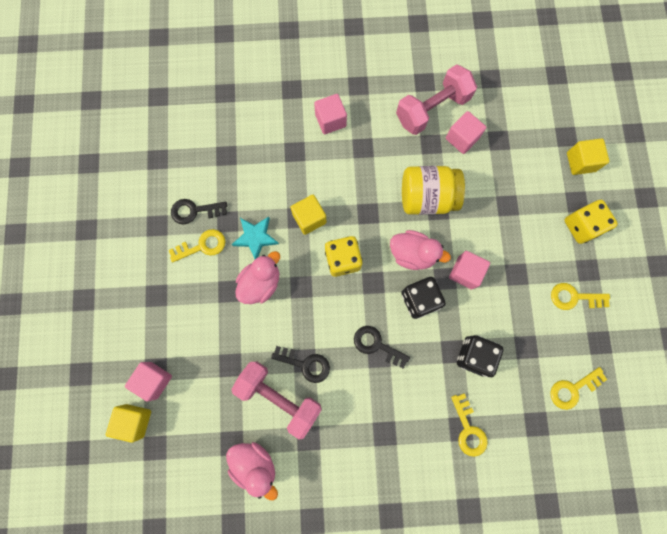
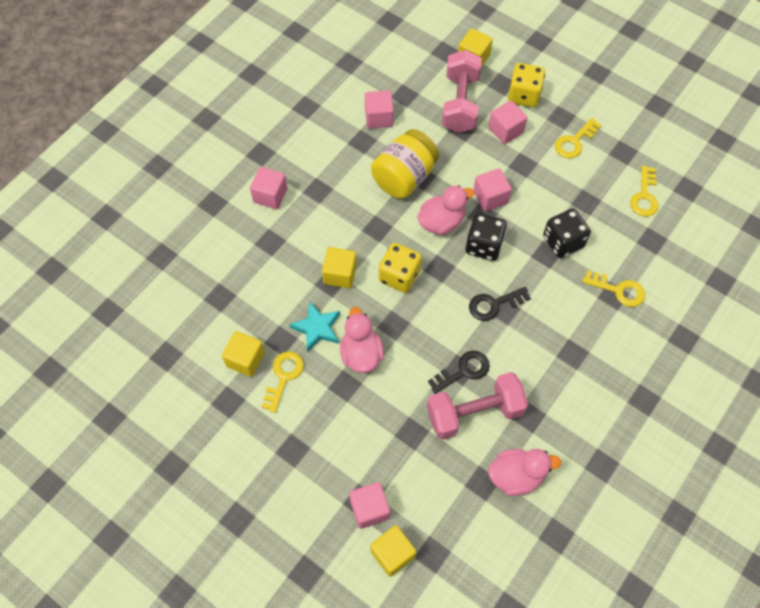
camera: 50 degrees left, 15 degrees down
(195, 211) = (245, 359): black key -> yellow cube
(432, 109) = (334, 119): pink dumbbell -> pink dumbbell (460, 103)
(536, 237) = (505, 130): none -> pink cube

